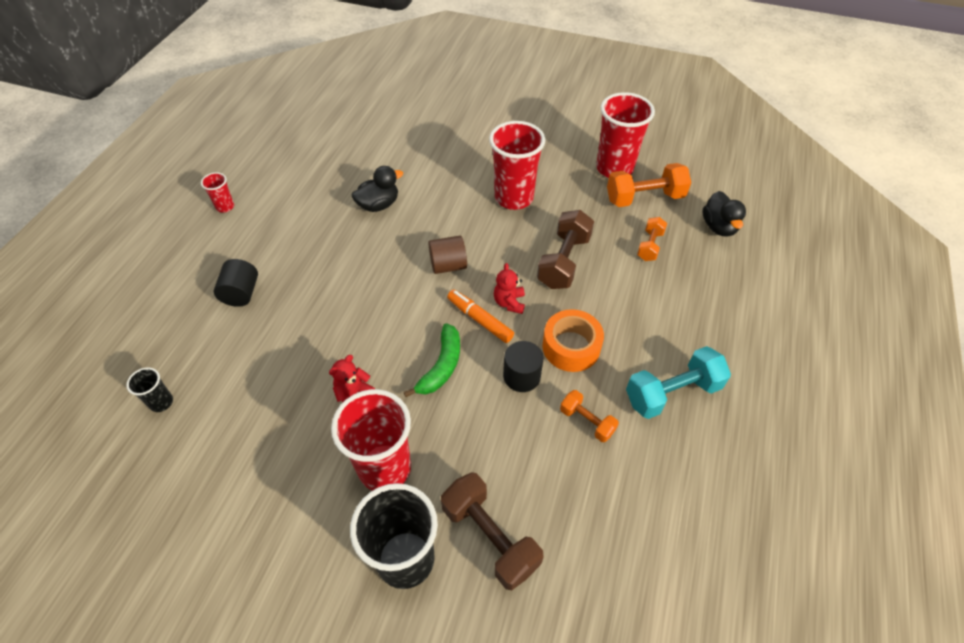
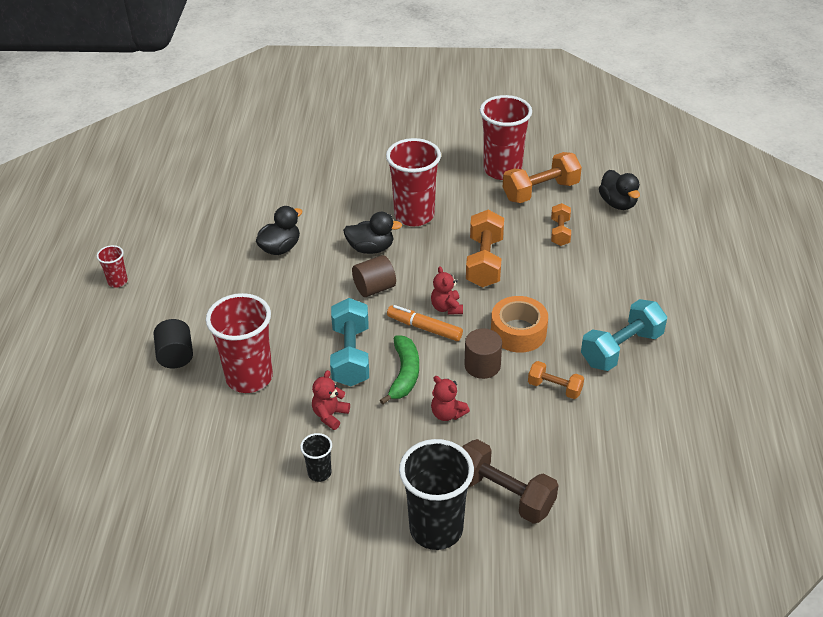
camera: 15 degrees left, 10 degrees down
(161, 402) = (142, 465): black cup -> black cup (319, 473)
(385, 468) = (386, 466): red cup -> red cup (249, 377)
(398, 333) = (351, 355): none -> turquoise dumbbell
(460, 223) = (371, 248): none -> black duck
(467, 423) = (447, 414): none -> red teddy bear
(521, 376) = (482, 365): black cylinder -> brown cylinder
(563, 261) = (484, 262): brown dumbbell -> orange dumbbell

